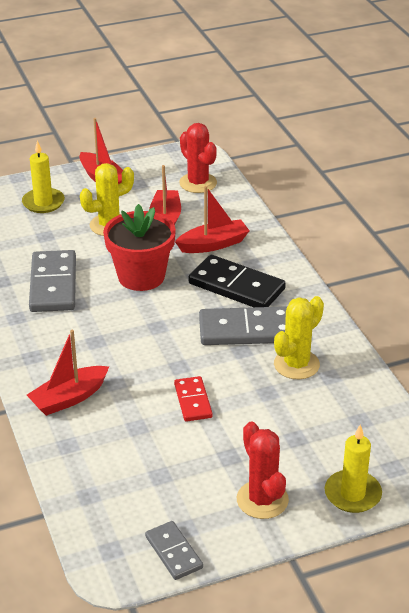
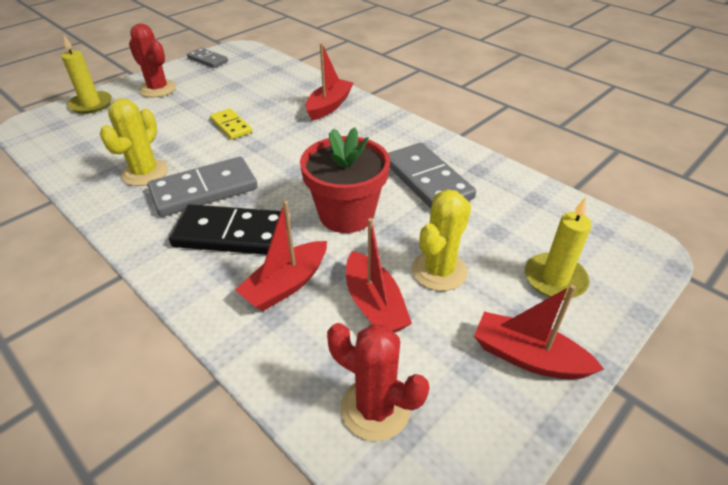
camera: 155 degrees right, 5 degrees up
(193, 401) = (231, 126): red domino -> yellow domino

